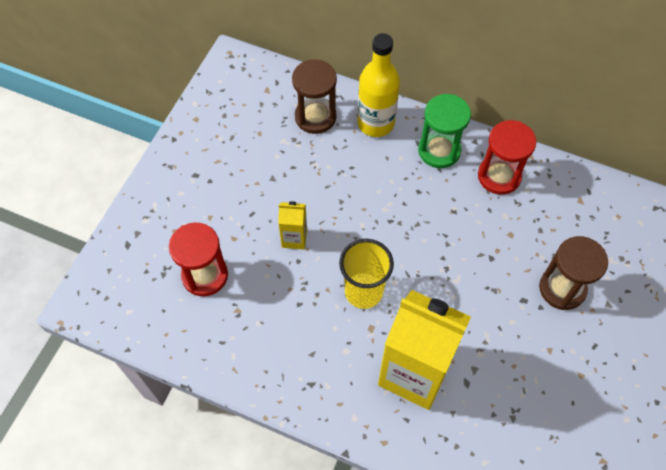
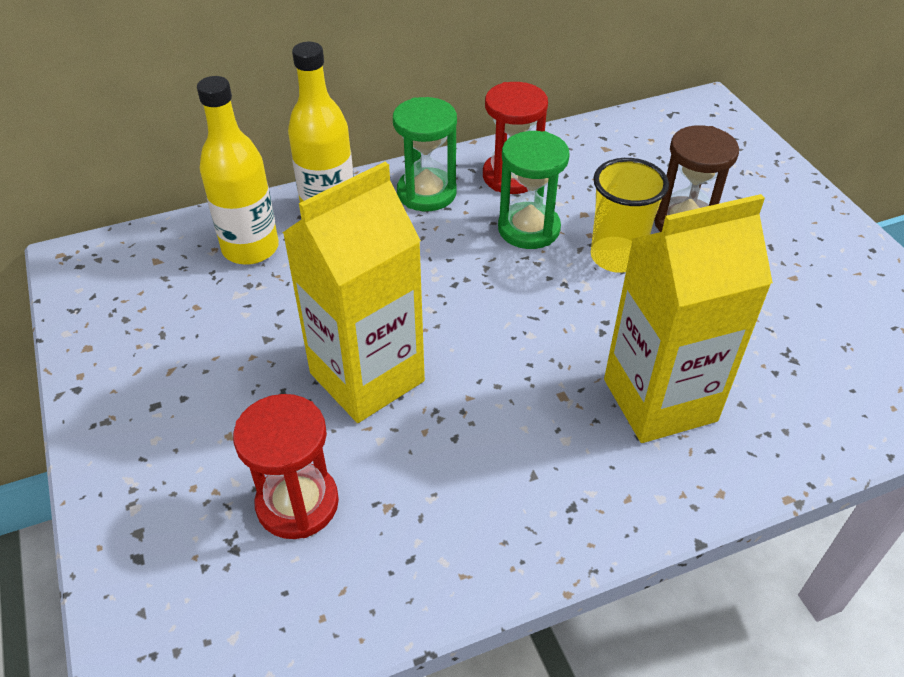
camera: 45 degrees left, 15 degrees down
(294, 238) = (367, 377): yellow carton -> yellow carton, size x2.23
(315, 117) = (250, 248): brown hourglass -> yellow bottle
(363, 292) = (510, 368): yellow cup -> yellow cup (616, 257)
(467, 219) = (528, 229): none -> green hourglass

